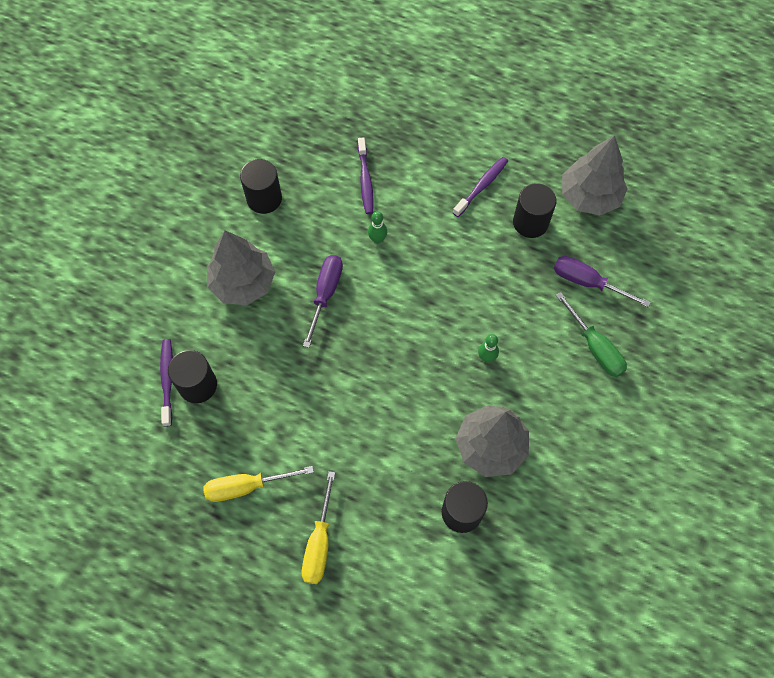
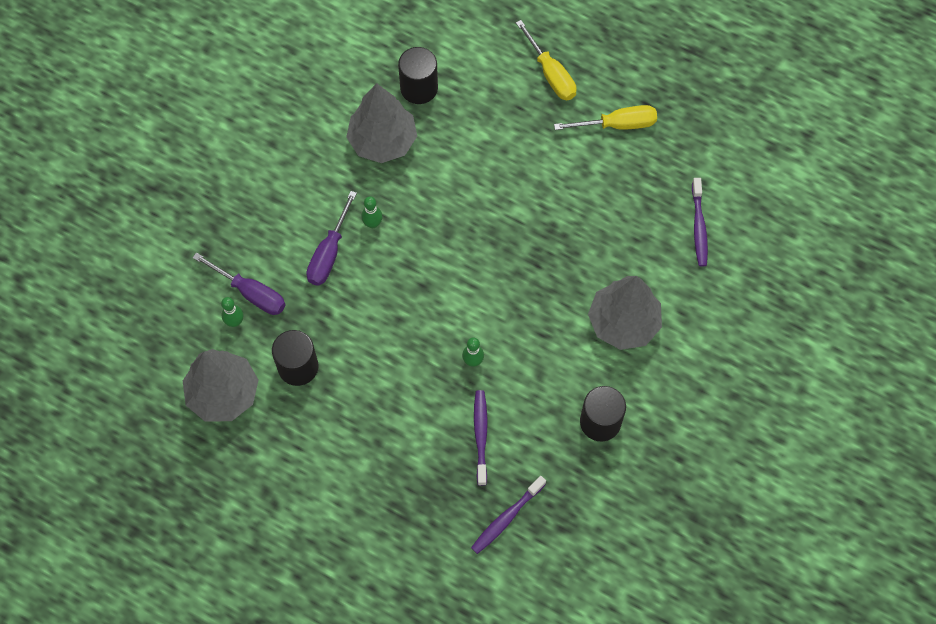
camera: 175 degrees left, 0 degrees up
(198, 385) = (667, 219): black cylinder -> none
(319, 543) = (551, 74): yellow screwdriver -> yellow screwdriver turned 135 degrees clockwise
(325, 294) = (534, 303): purple screwdriver -> purple screwdriver (329, 253)
(482, 186) = (345, 417): purple toothbrush -> purple toothbrush (506, 518)
(595, 256) = (235, 322): none -> green bowling pin
(595, 347) = (259, 225): green screwdriver -> none

